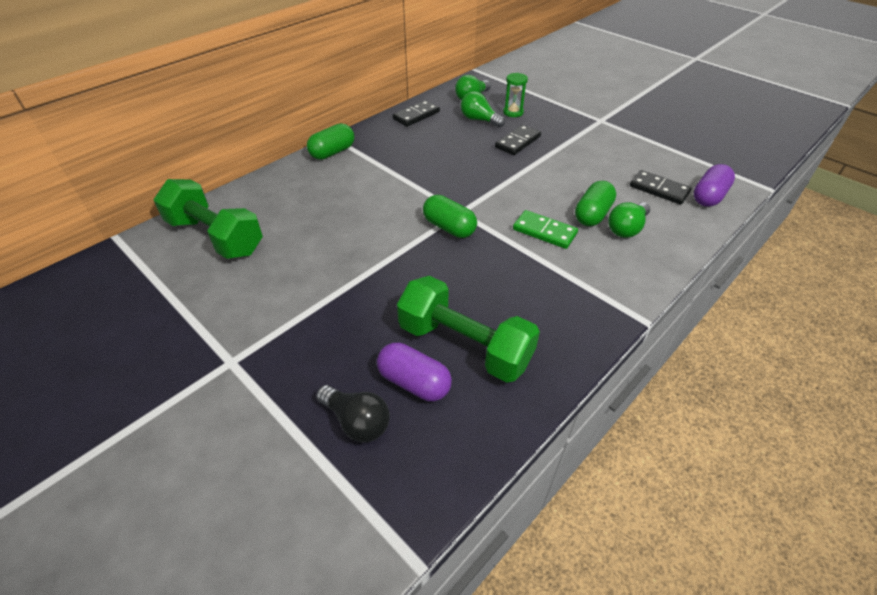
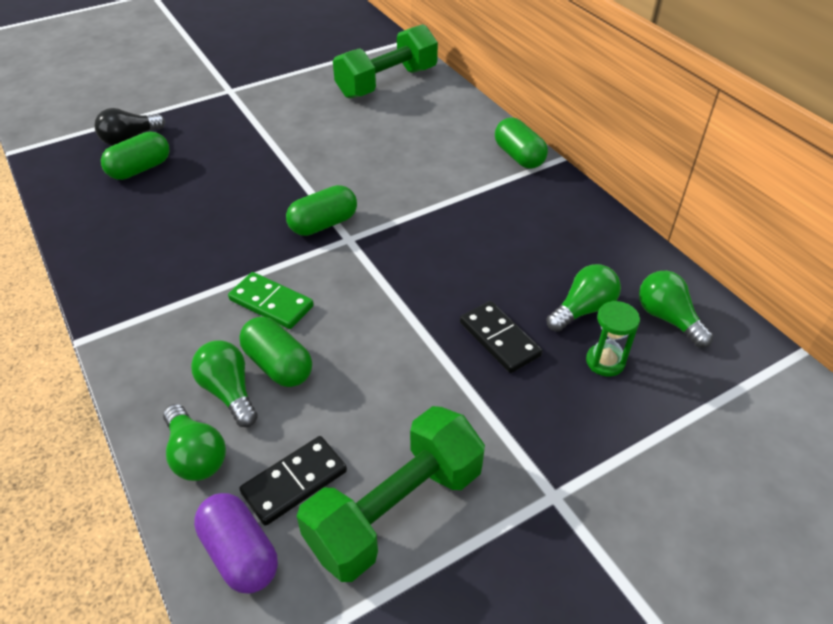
camera: 105 degrees right, 0 degrees up
(414, 382) = (140, 169): purple capsule -> green capsule
(416, 115) = (608, 241): black domino -> none
(465, 345) = (154, 202): green dumbbell -> green dumbbell (395, 510)
(544, 232) = (271, 303): green domino -> green domino turned 75 degrees clockwise
(676, 228) = (196, 455): none -> green light bulb

